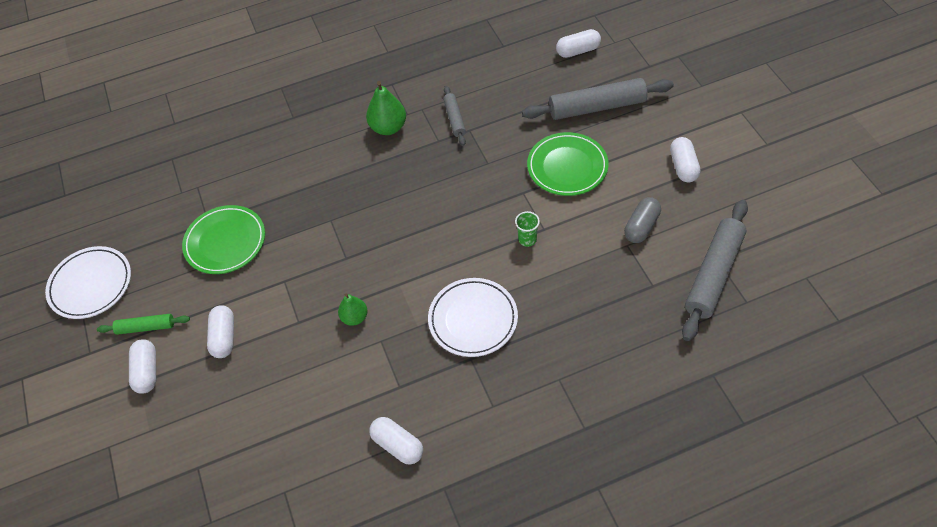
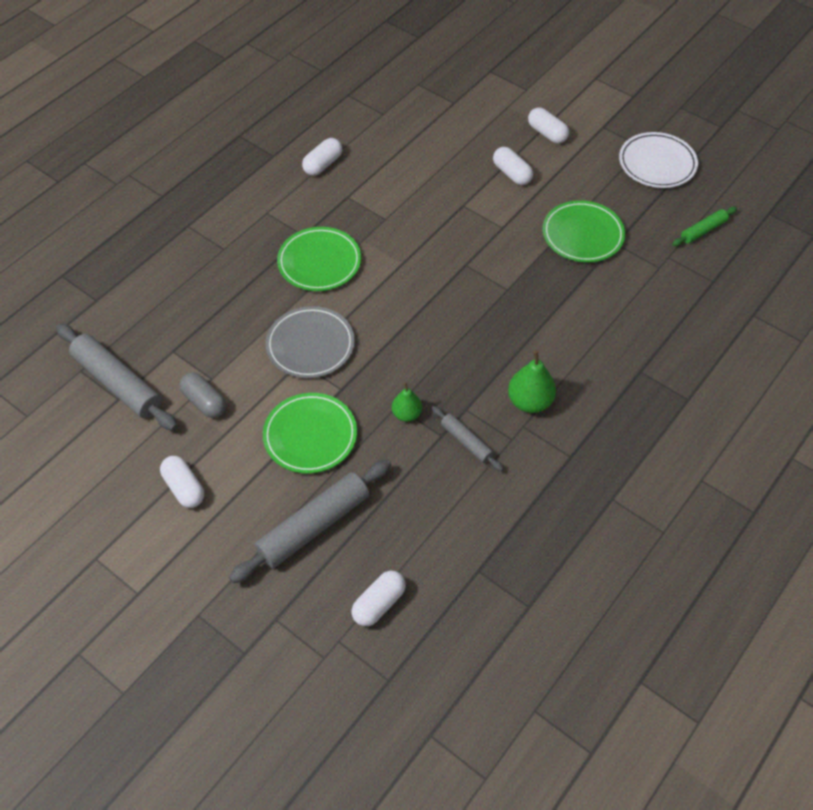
camera: 145 degrees right, 0 degrees up
(146, 327) = (579, 156): green rolling pin -> green rolling pin (703, 230)
(354, 317) = (419, 225): green pear -> green pear (406, 414)
(397, 445) = (323, 164): white capsule -> white capsule turned 60 degrees counterclockwise
(473, 319) = (319, 262): white plate -> green plate
(527, 239) = (310, 345): green cup -> grey plate
(641, 227) = (204, 402): grey capsule -> grey capsule turned 45 degrees counterclockwise
(713, 274) = (118, 383): grey rolling pin -> grey rolling pin turned 45 degrees counterclockwise

